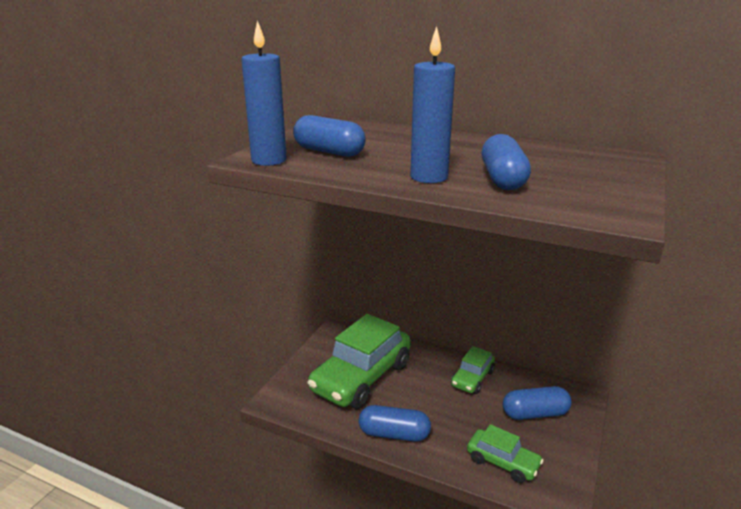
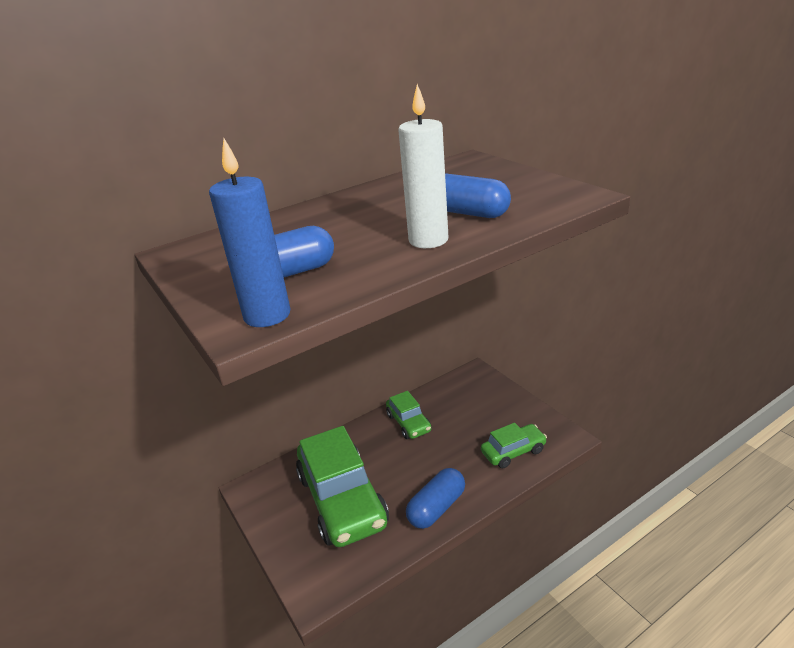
camera: 55 degrees left, 5 degrees up
(429, 177) = (428, 240): blue candle -> white candle
(535, 413) = (475, 407): blue capsule -> none

